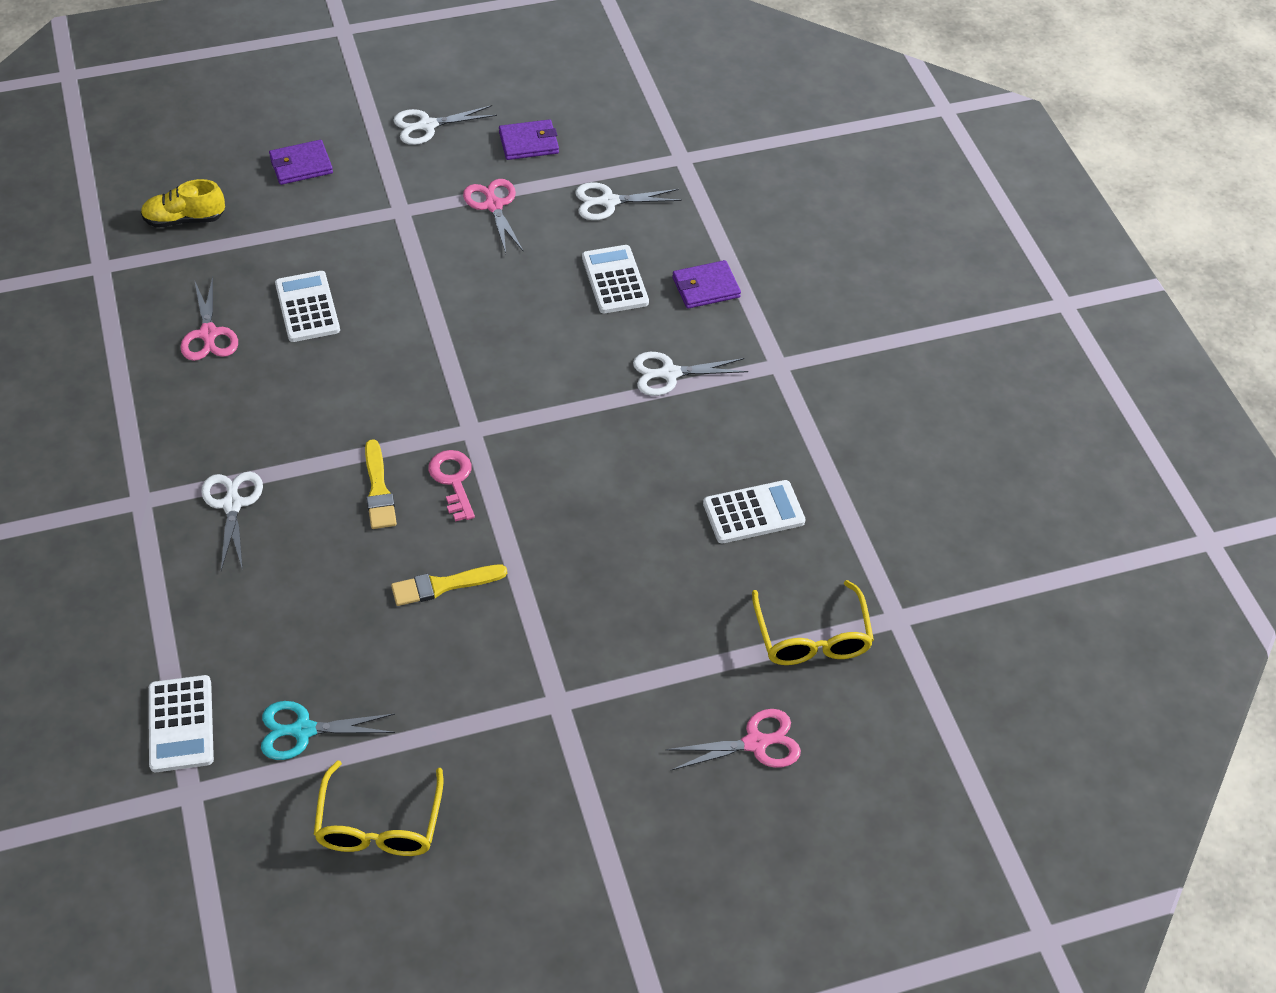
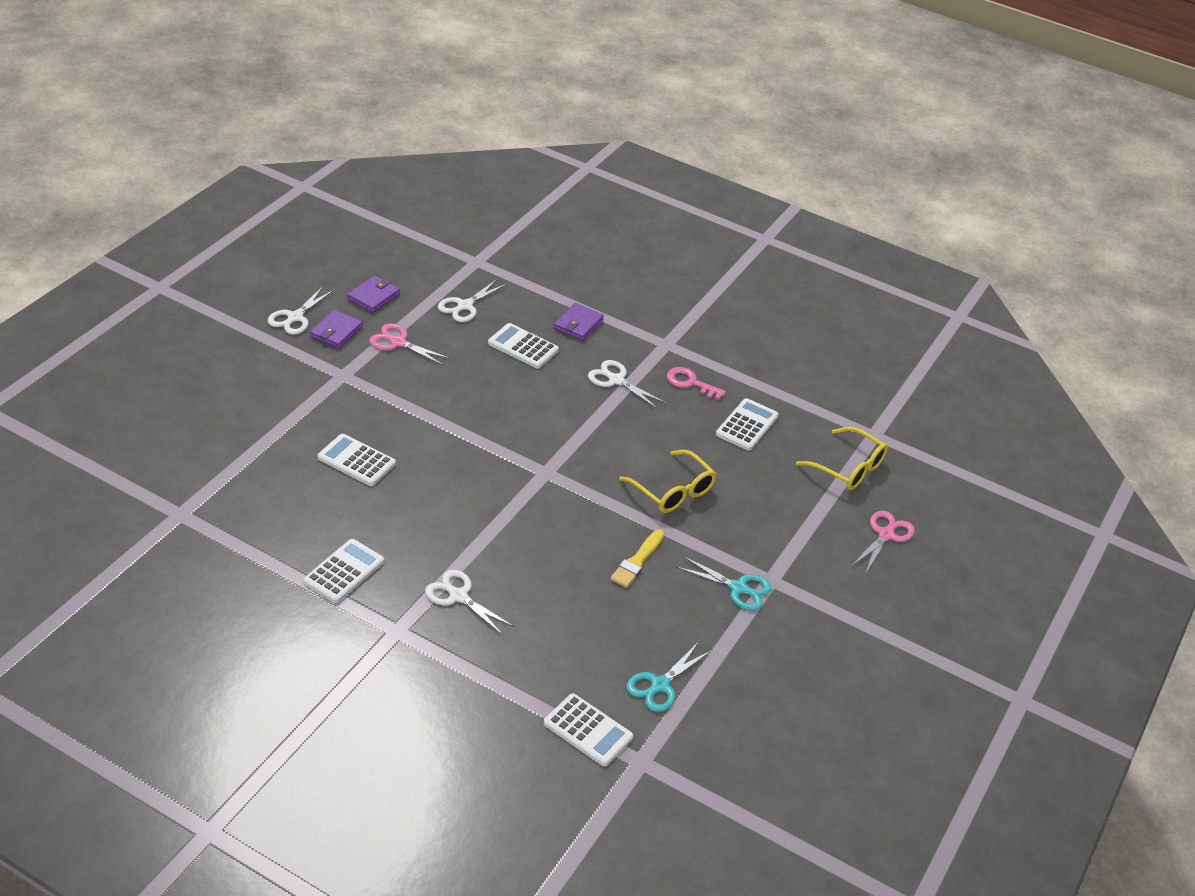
camera: 45 degrees left, 10 degrees down
(165, 412) = (344, 572): none -> white calculator
(184, 219) = (202, 454): yellow shoe -> none
(209, 334) = (312, 511): pink scissors -> none
(301, 165) = (240, 381): purple wallet -> purple wallet (336, 331)
(378, 490) = (535, 535): yellow brush -> none
(379, 823) = (760, 701): yellow glasses -> yellow glasses (672, 490)
(453, 480) = (571, 504): pink key -> pink key (690, 383)
(511, 687) = (739, 588): none -> turquoise scissors
(669, 374) = (616, 380): white scissors -> white scissors turned 90 degrees clockwise

